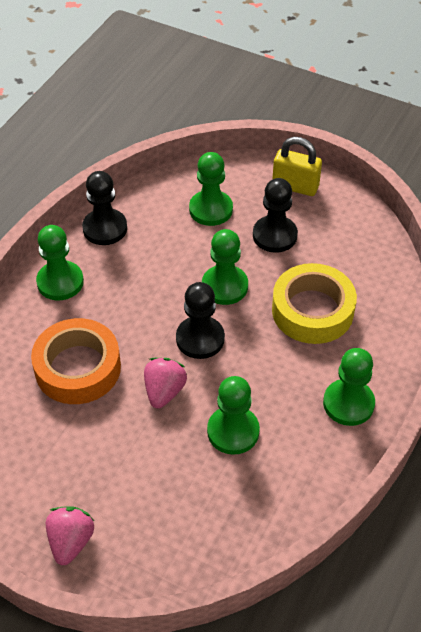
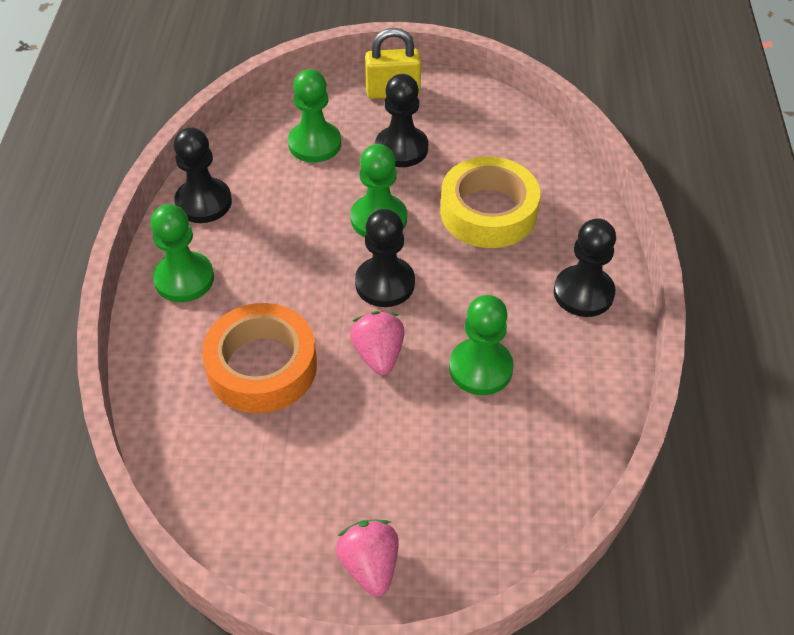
camera: 25 degrees left, 0 degrees up
(348, 403) = (583, 293): green pawn -> black pawn

